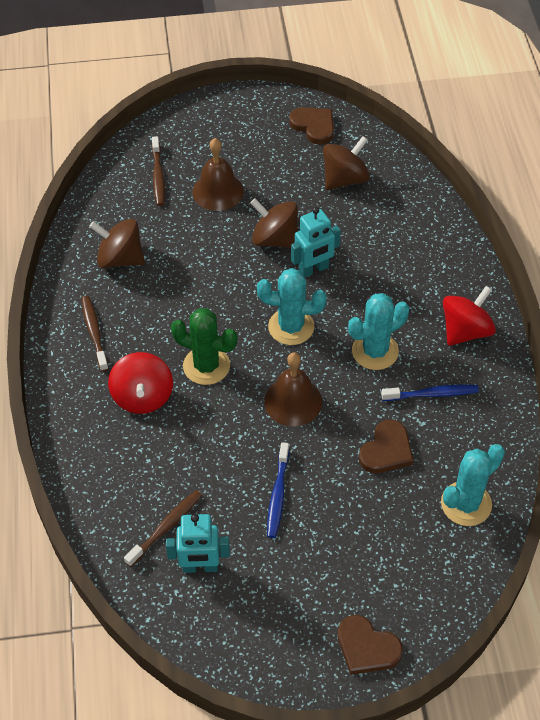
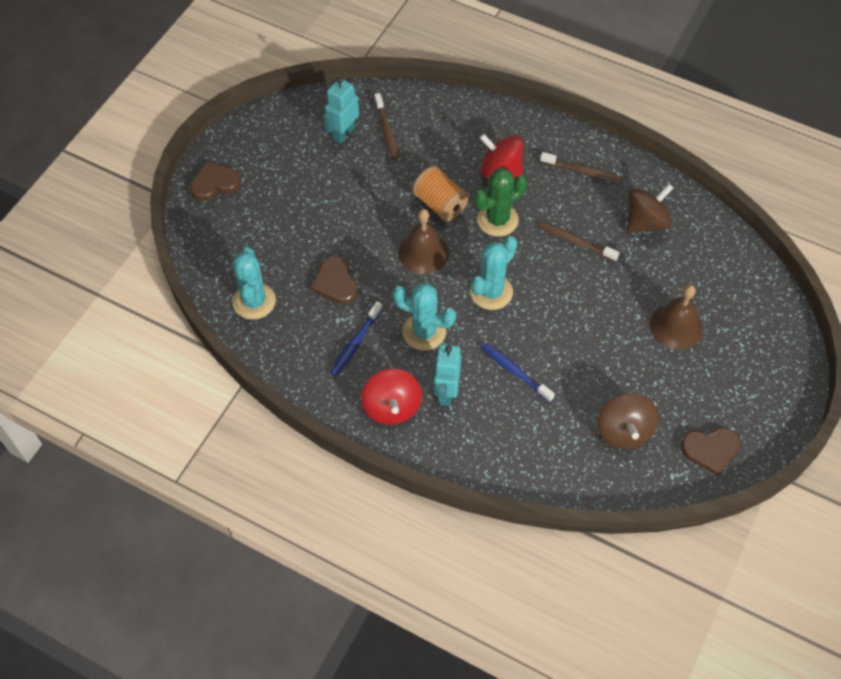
camera: 125 degrees right, 5 degrees up
(158, 176) = (724, 294): brown toothbrush -> brown toothbrush (576, 242)
(225, 422) = (440, 204): none -> orange spool
(275, 239) = (590, 335): brown spinning top -> none
(278, 495) = (357, 201): blue toothbrush -> blue toothbrush (515, 372)
(313, 270) = (536, 342): turquoise robot -> turquoise robot (446, 392)
(375, 351) = (424, 332): turquoise cactus -> turquoise cactus turned 75 degrees counterclockwise

